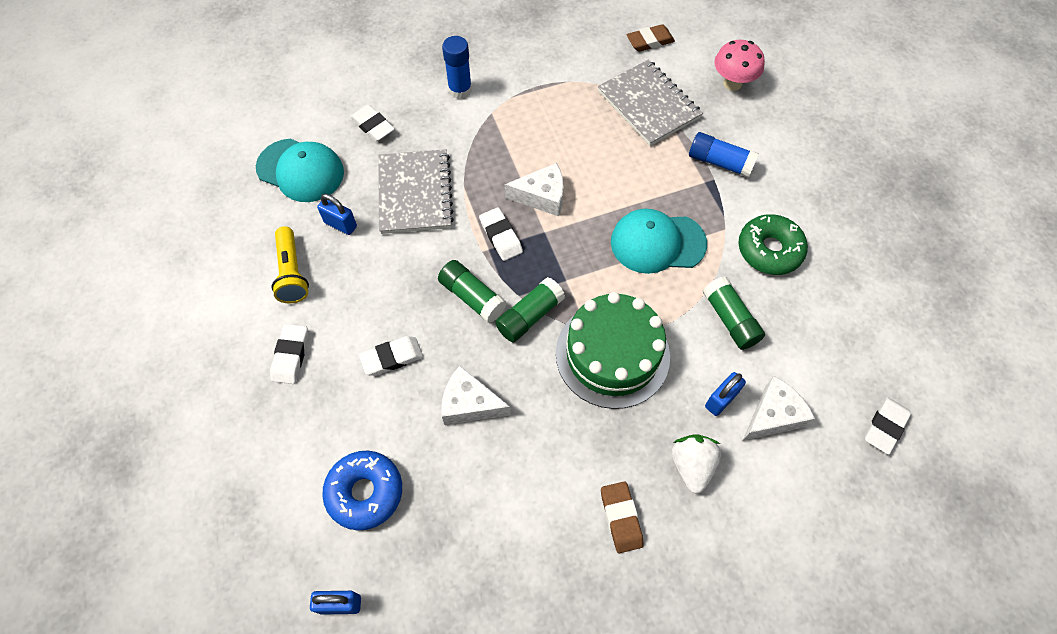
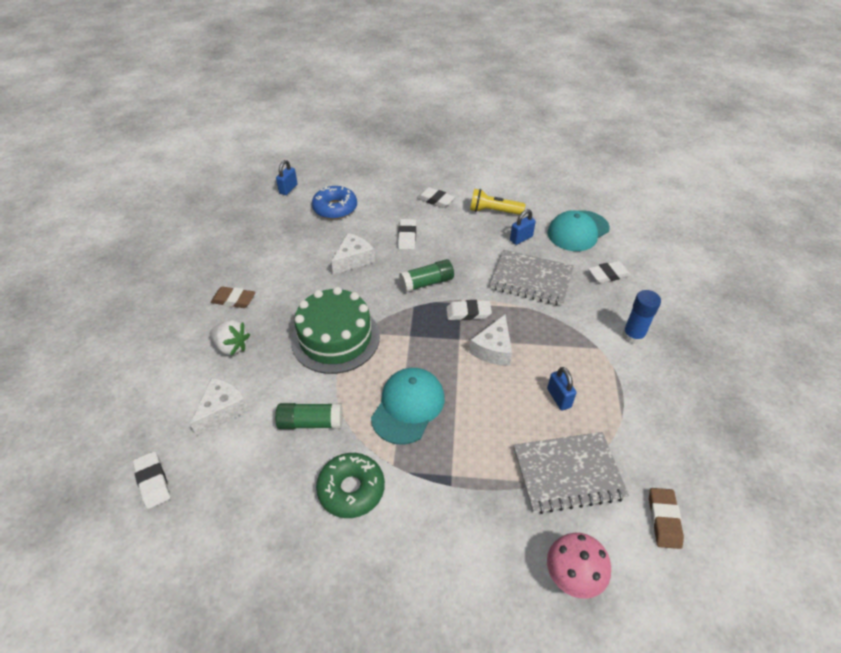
camera: 115 degrees right, 15 degrees down
(529, 316) = (394, 306): green glue stick -> none
(720, 162) = (468, 501): blue glue stick -> none
(721, 400) = (258, 384): blue padlock -> blue padlock (559, 398)
(773, 415) = (222, 410): white cheese -> white cheese turned 135 degrees counterclockwise

